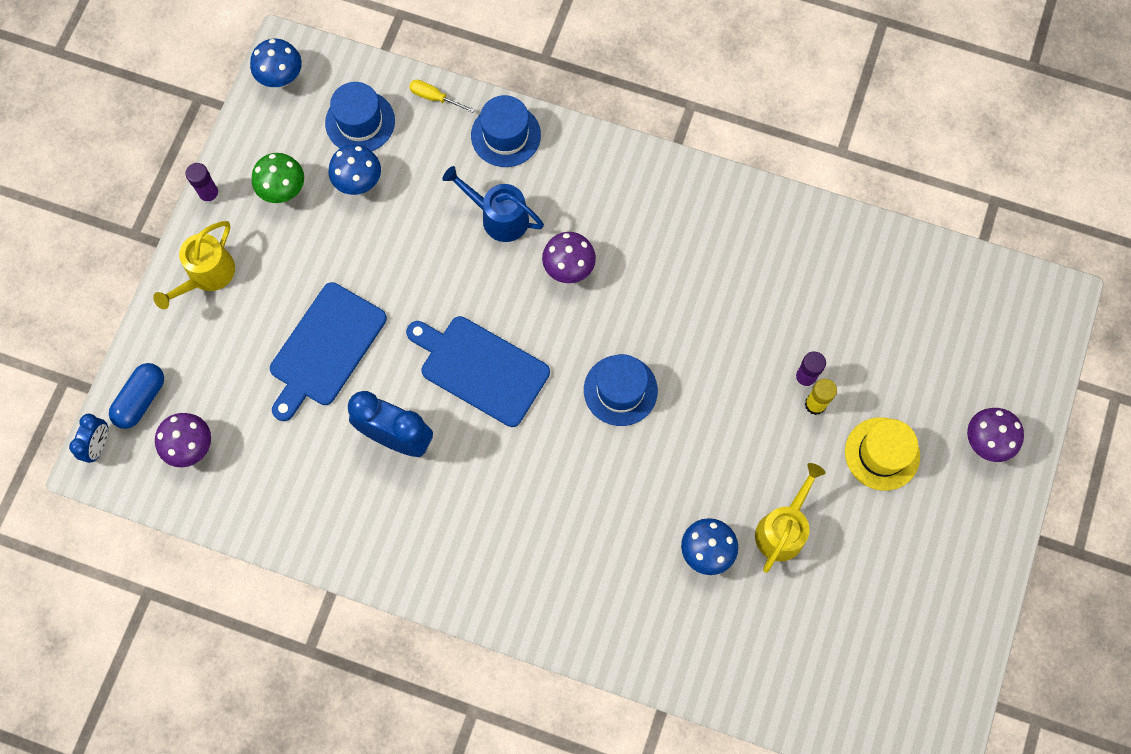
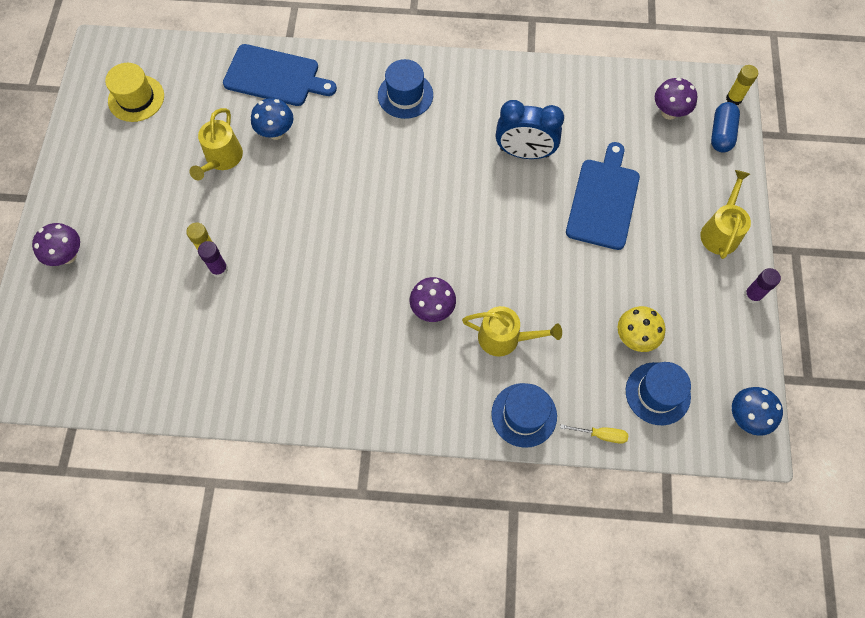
camera: 165 degrees right, 5 degrees down
(99, 445) = (734, 98): blue clock -> yellow glue stick
(283, 190) = (694, 314): green mushroom -> none
(359, 182) = (635, 338): blue mushroom -> yellow mushroom
(480, 368) = (479, 215): blue cutting board -> blue cutting board (275, 76)
(498, 217) = (505, 338): blue watering can -> yellow watering can
(620, 390) = (365, 225): blue hat -> blue hat (405, 95)
(882, 454) = (151, 227): yellow hat -> yellow hat (136, 98)

